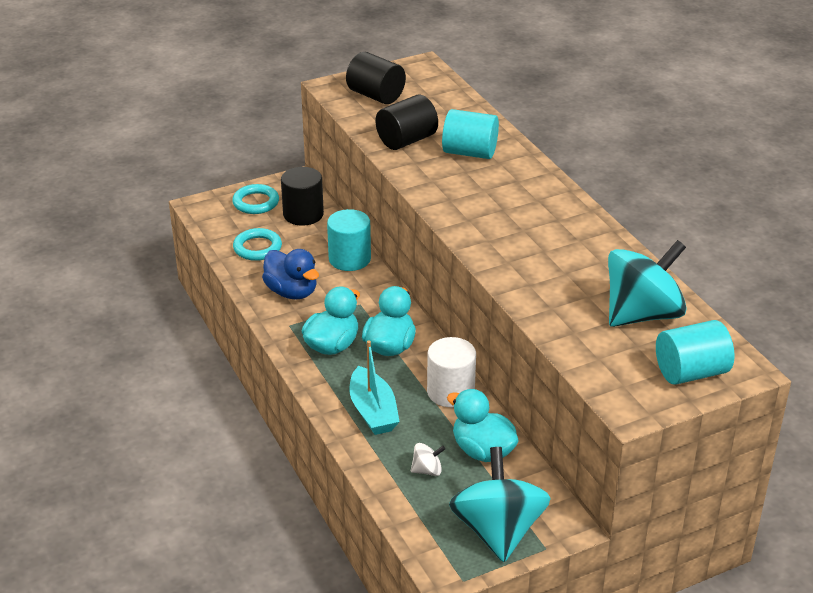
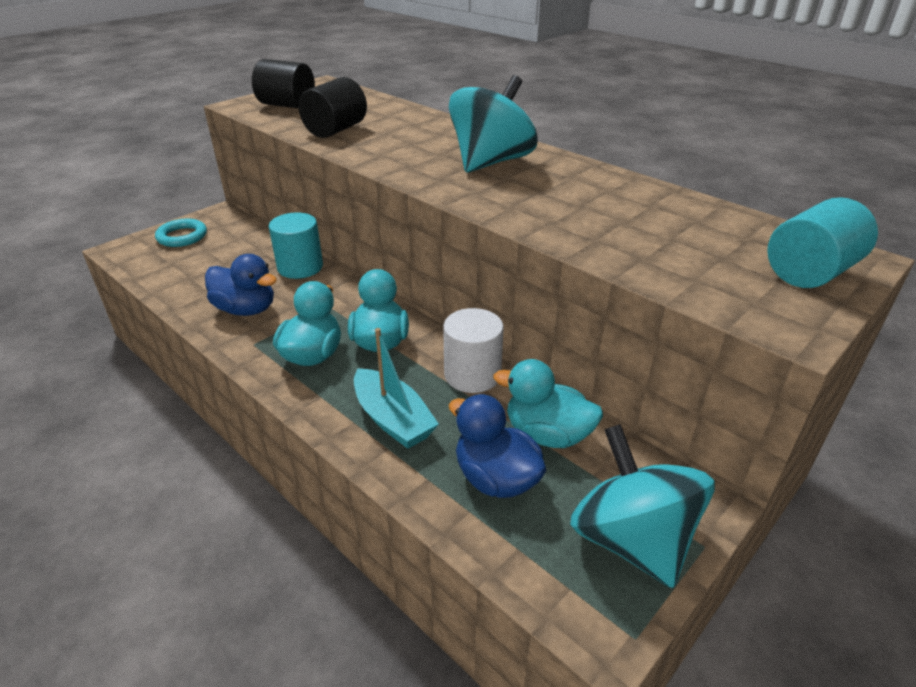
camera: 20 degrees left, 0 degrees up
(257, 248) = (194, 275): turquoise ring -> none
(303, 214) = (236, 238): black cylinder -> none
(427, 470) = (496, 478): white spinning top -> blue duck
(469, 152) = (406, 130): turquoise cylinder -> none
(642, 314) = (697, 227): turquoise spinning top -> turquoise spinning top (491, 162)

